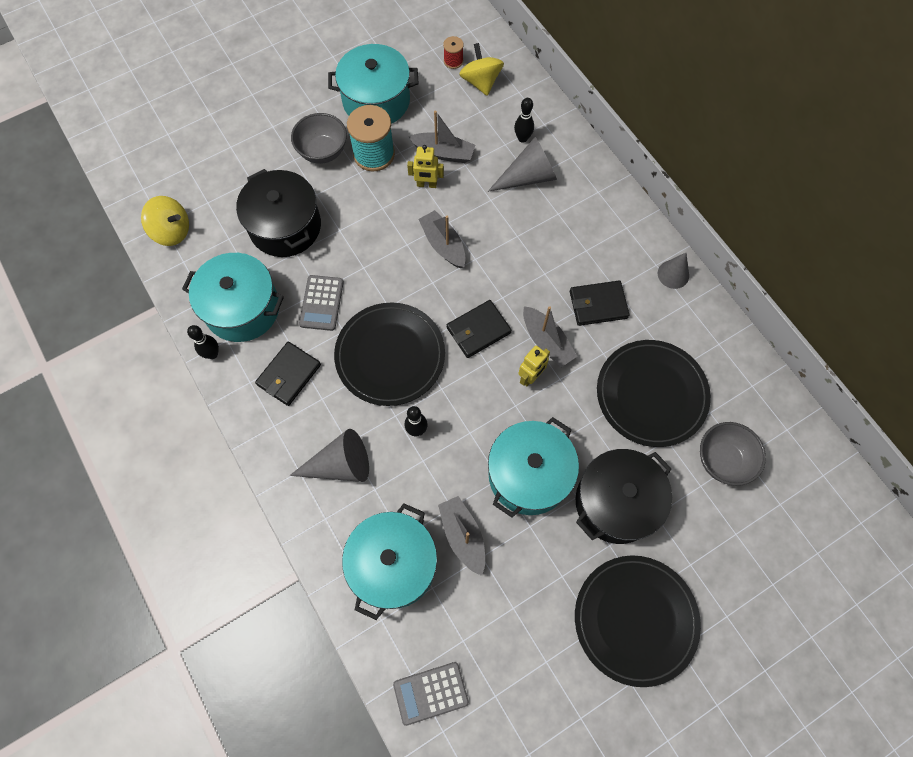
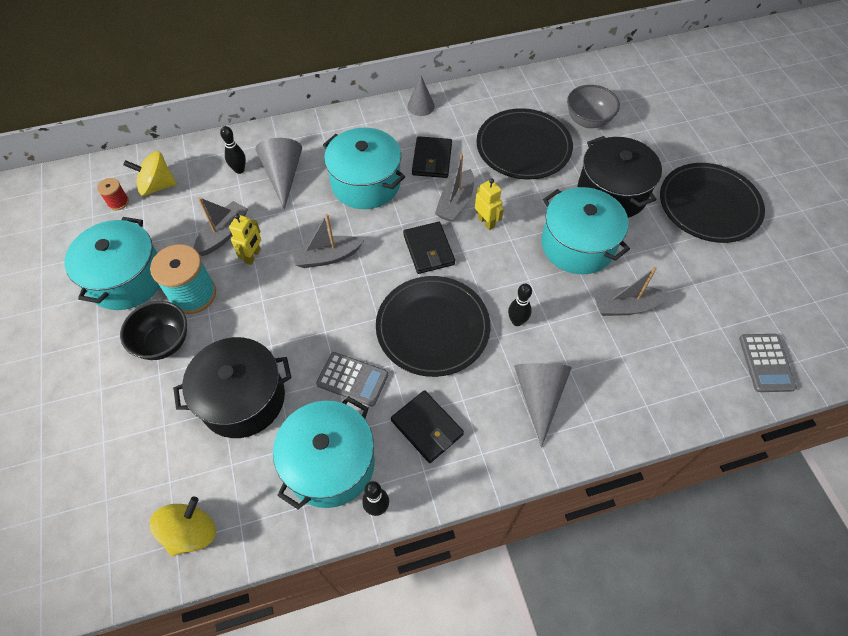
camera: 75 degrees left, 10 degrees down
(323, 151) = (164, 342): grey bowl -> black bowl
(393, 564) = (646, 369): turquoise pot -> turquoise pot (366, 183)
(546, 341) = (455, 202): grey boat -> grey boat turned 135 degrees clockwise

